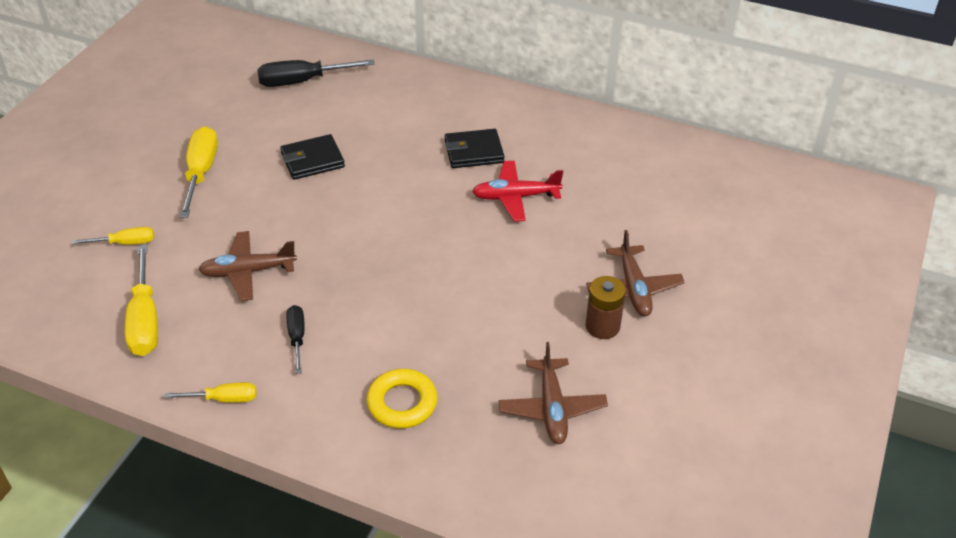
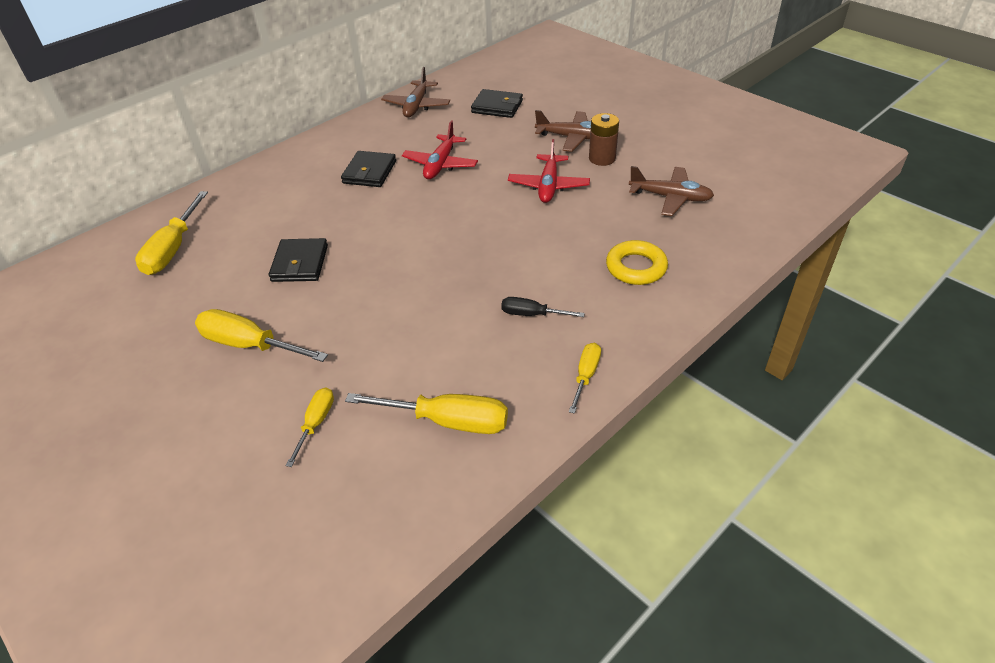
camera: 65 degrees left, 0 degrees up
(248, 271) = (425, 332): brown plane -> brown plane (416, 106)
(303, 81) = (173, 249): black screwdriver -> yellow screwdriver
(520, 293) = (548, 186): none -> red plane
(662, 205) = (497, 107): none -> black wallet

